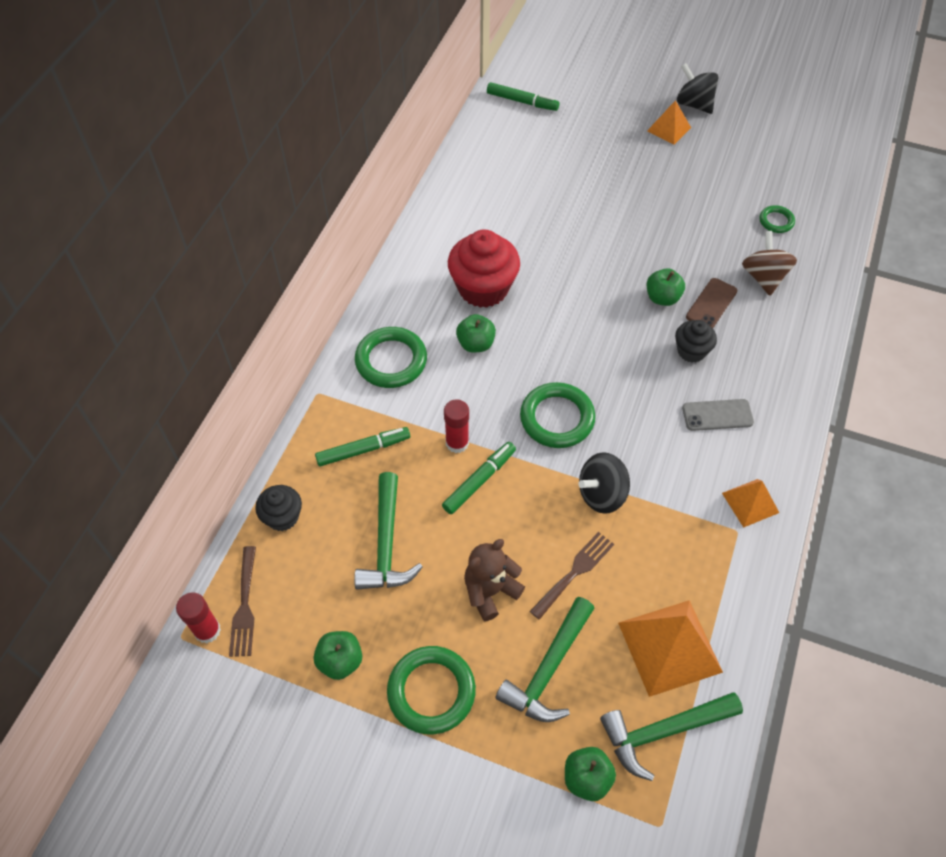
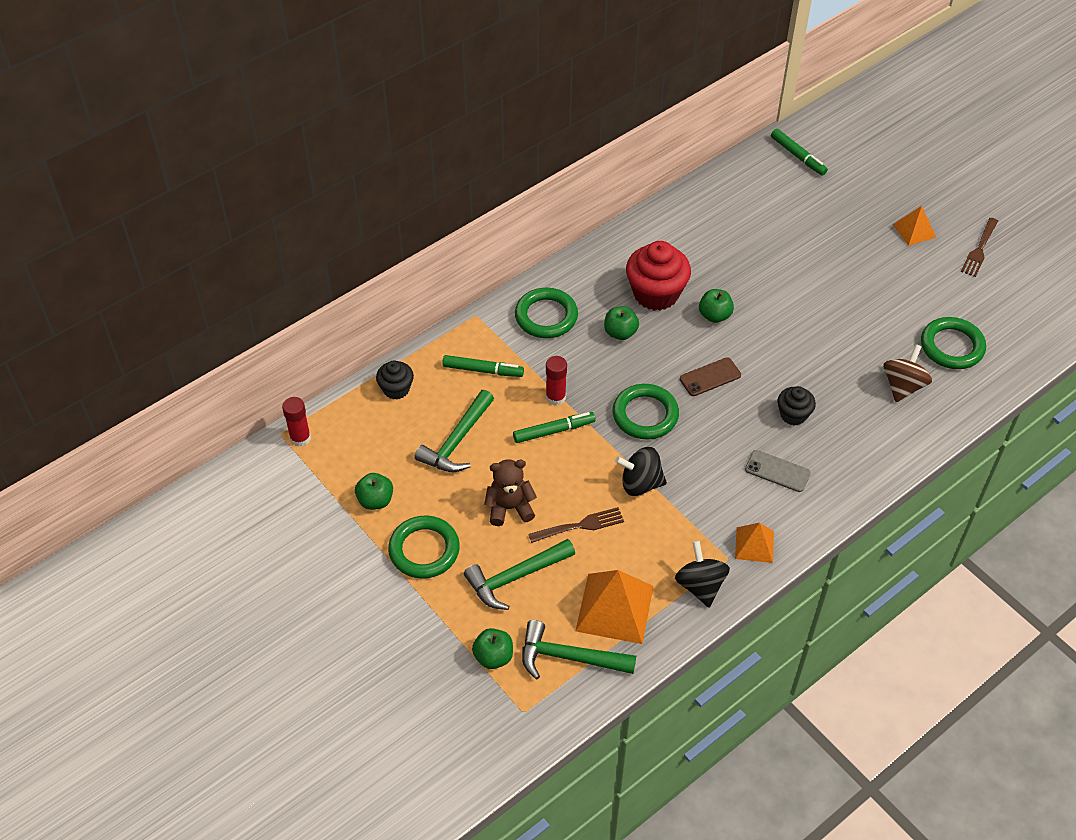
camera: 30 degrees right, 5 degrees down
(244, 606) = (334, 434): brown fork -> brown fork (979, 250)
(662, 298) = (800, 364): green apple -> green apple (714, 315)
(694, 104) = (954, 218): black spinning top -> black spinning top (700, 585)
(711, 304) = (839, 387): brown phone -> brown phone (710, 377)
(776, 221) = (952, 346): green ring -> green ring, size x1.86

